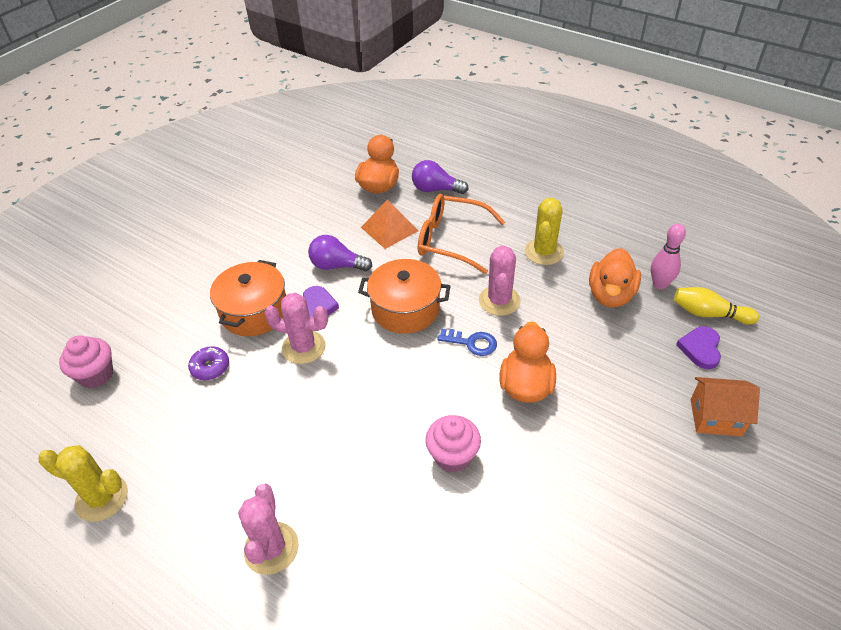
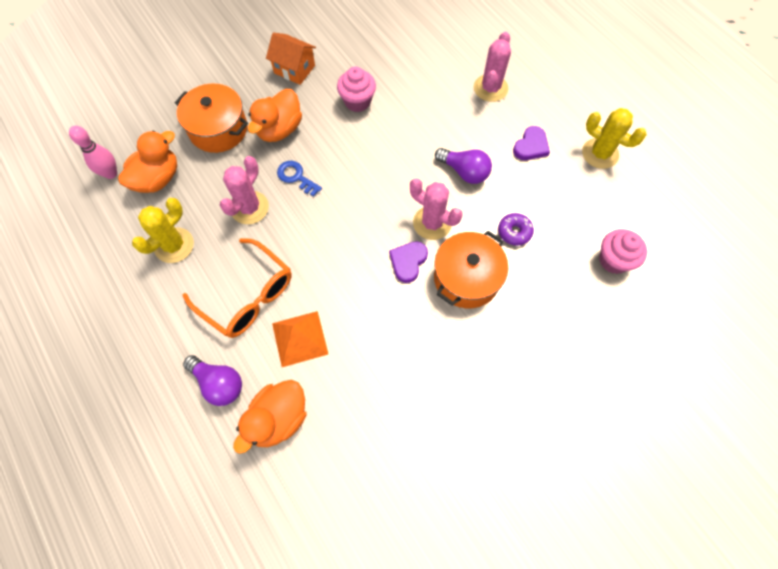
camera: 160 degrees left, 20 degrees up
(337, 266) = (373, 306): purple light bulb -> purple light bulb (464, 172)
(405, 309) = (332, 230): orange pot -> orange pot (218, 129)
(700, 349) = (137, 112): purple heart -> purple heart (531, 146)
(709, 314) = (102, 135): yellow bowling pin -> none
(715, 417) = (176, 67): orange house -> orange house (294, 69)

